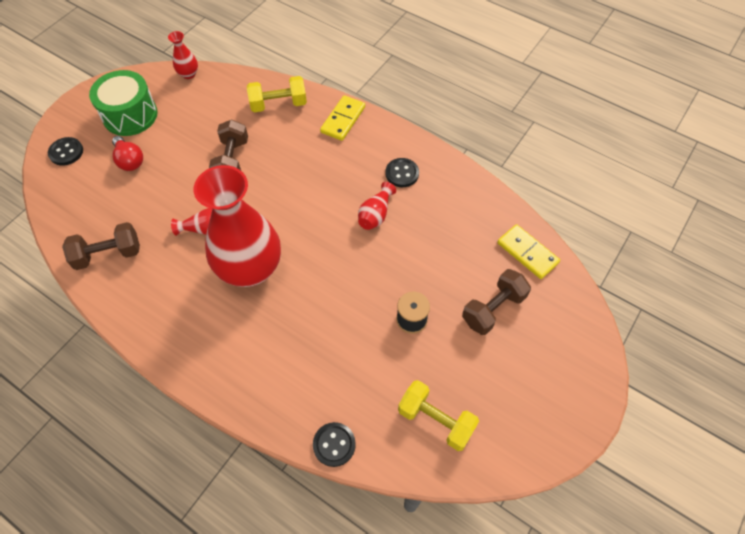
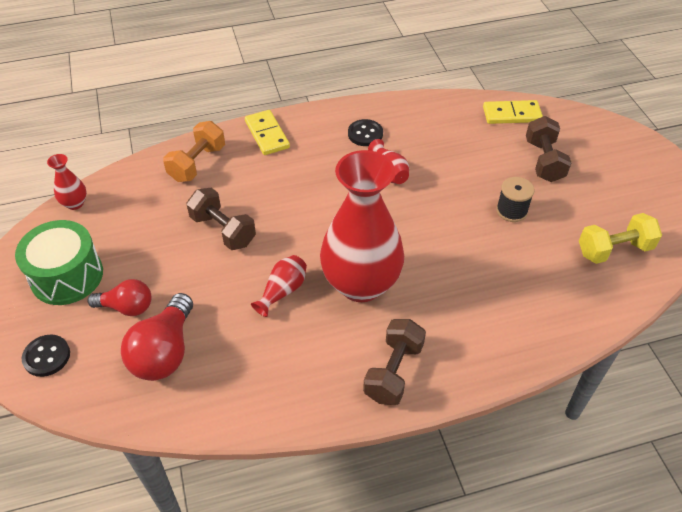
camera: 50 degrees left, 10 degrees down
(108, 254) = (227, 387): brown dumbbell -> brown dumbbell (393, 371)
(111, 204) = (164, 352): none -> red light bulb
(278, 104) = (197, 163): yellow dumbbell -> orange dumbbell
(334, 444) = (588, 325): black button -> none

